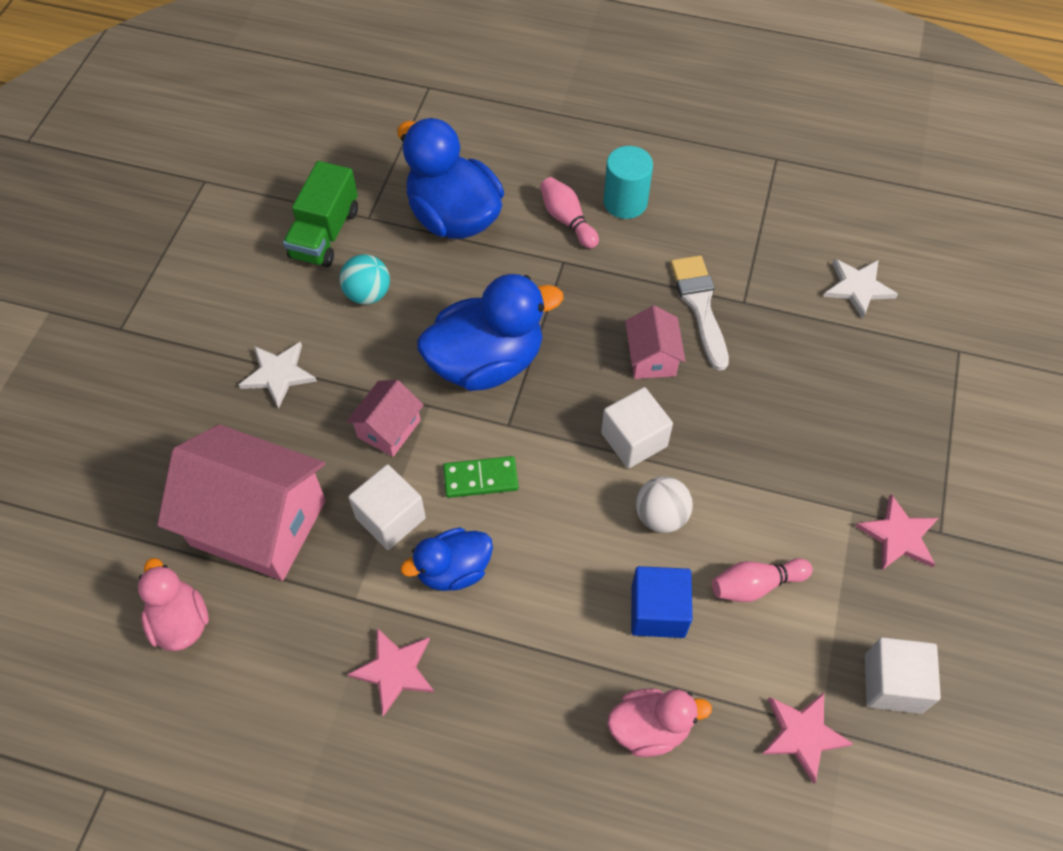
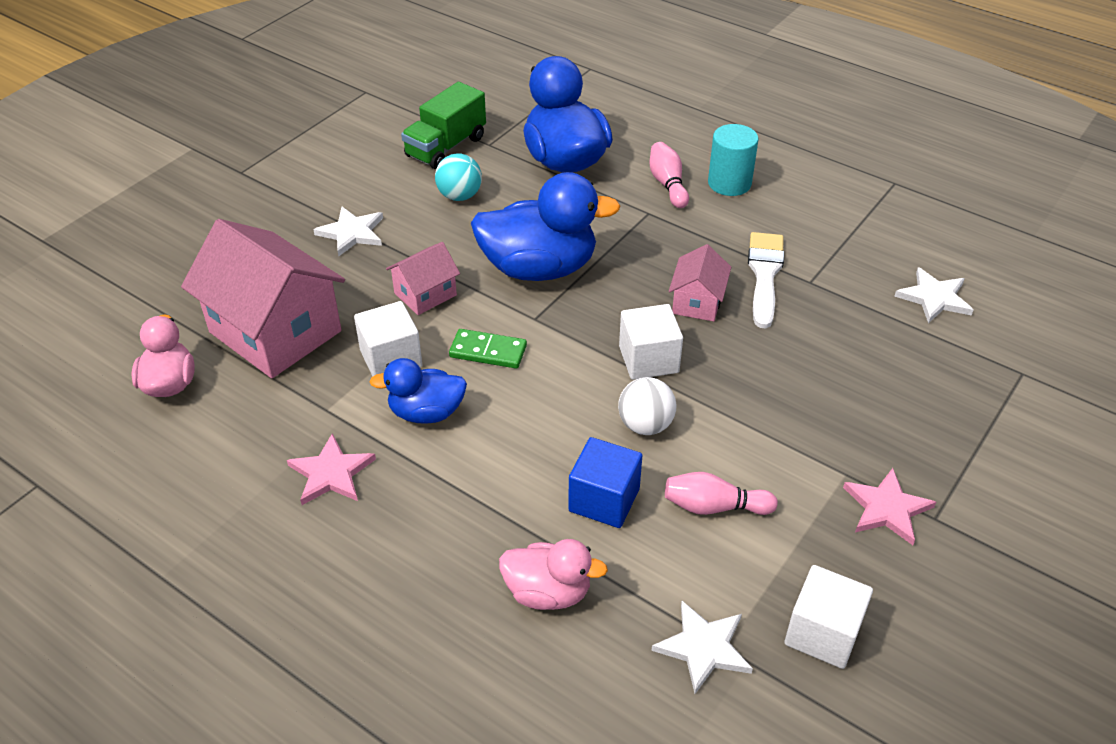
camera: 20 degrees right, 15 degrees down
(802, 735) = (703, 648): pink star -> white star

